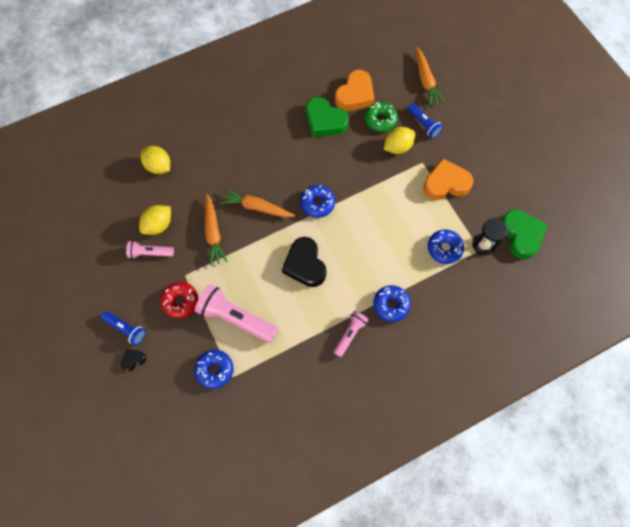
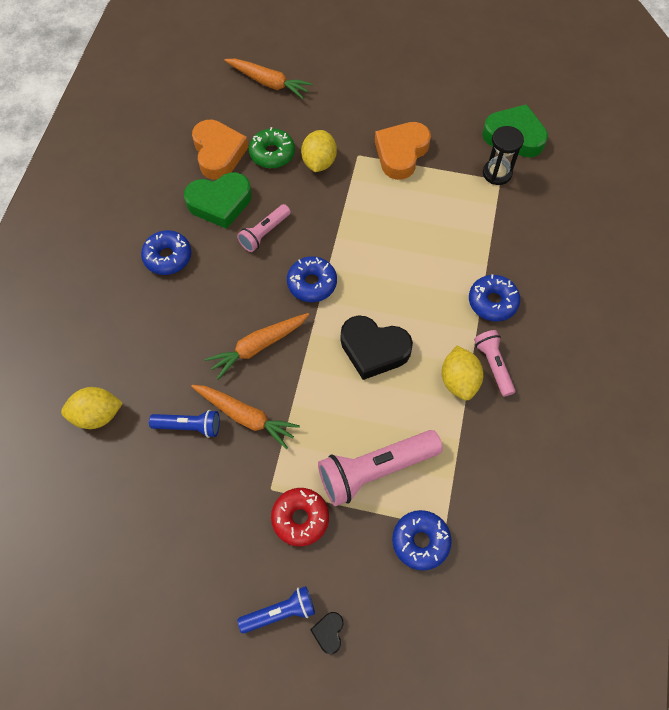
camera: 50 degrees left, 5 degrees down
(150, 253) = (203, 509): pink flashlight -> pink flashlight (264, 233)
(158, 225) = (176, 472): yellow lemon -> yellow lemon (459, 381)
(424, 124) = (316, 121): blue flashlight -> blue flashlight (189, 426)
(444, 248) = (471, 208): blue donut -> blue donut (168, 257)

